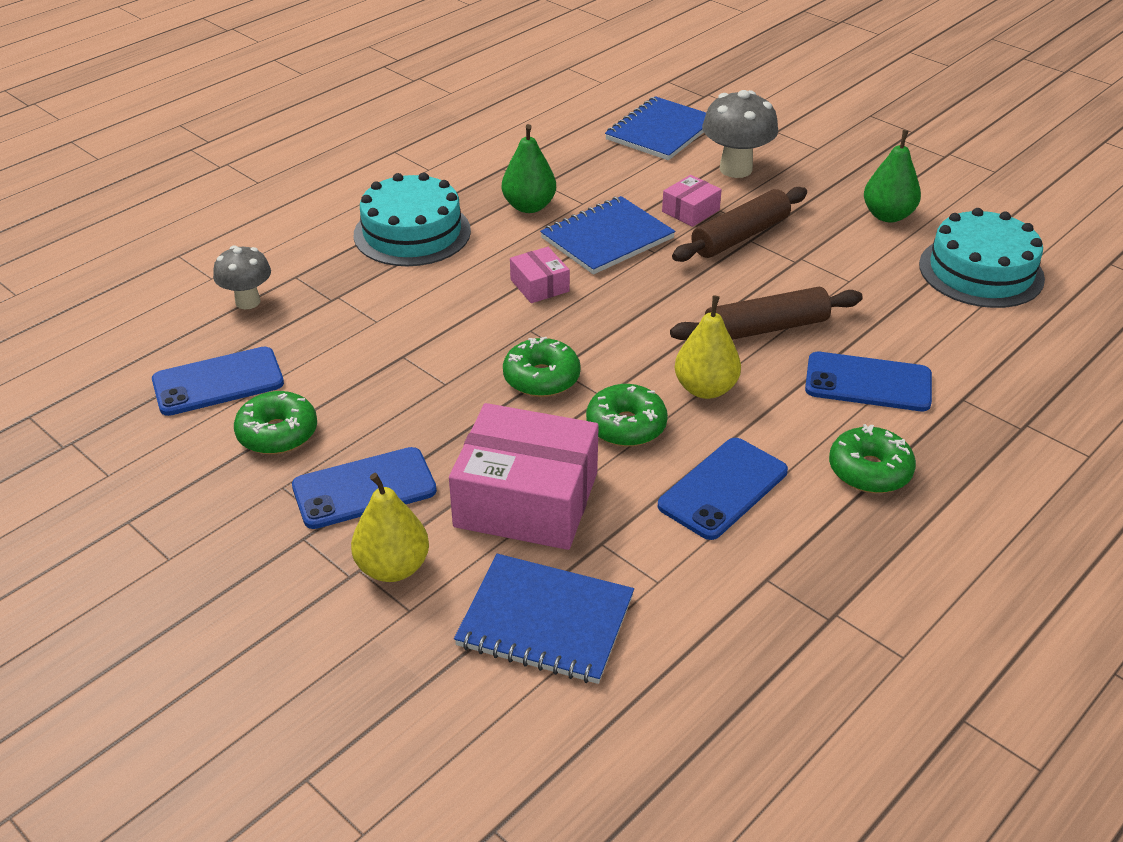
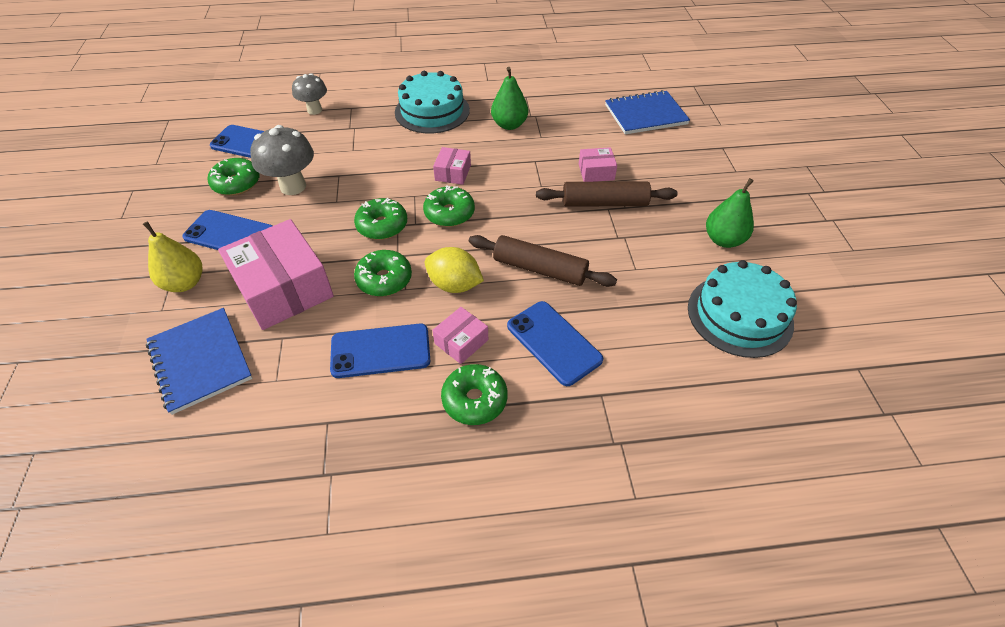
camera: 40 degrees right, 10 degrees up
(598, 327) = (449, 213): none -> green donut
(607, 238) = (525, 164): blue notebook -> none
(705, 389) = (454, 285): yellow pear -> yellow lemon
(735, 169) = (660, 159): grey mushroom -> grey mushroom (293, 186)
(786, 432) = (461, 341): none -> pink box

